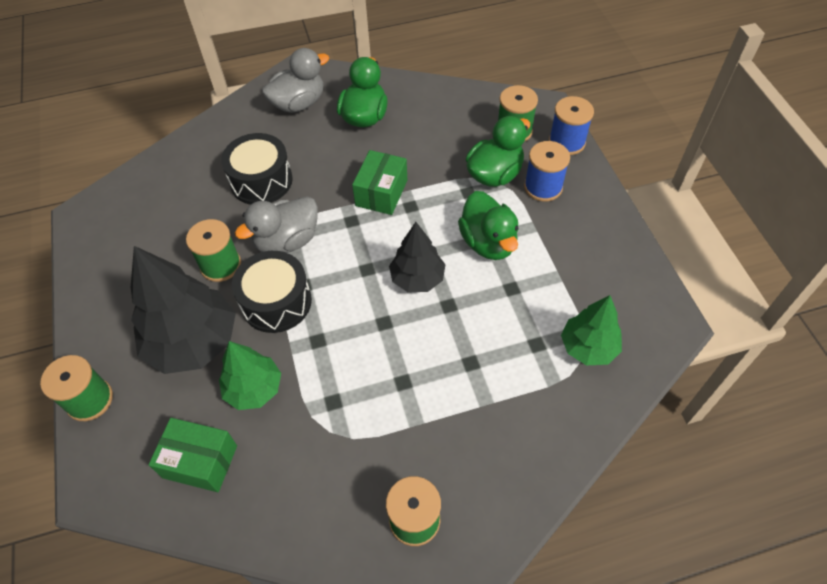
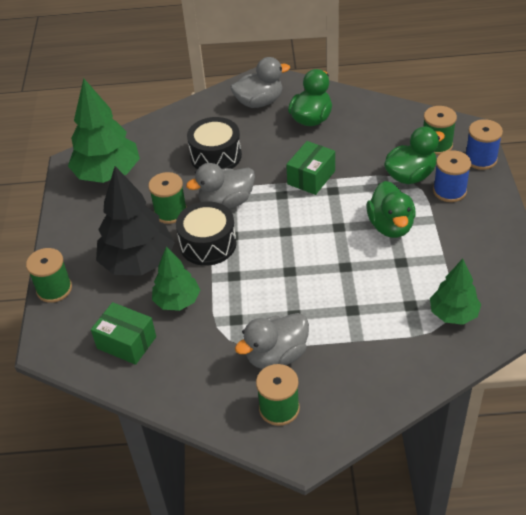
camera: 15 degrees right, 10 degrees down
(130, 224) = (108, 174): none -> green tree
(394, 444) = (276, 355): none -> grey duck
(417, 278) = (324, 244): black tree -> none

